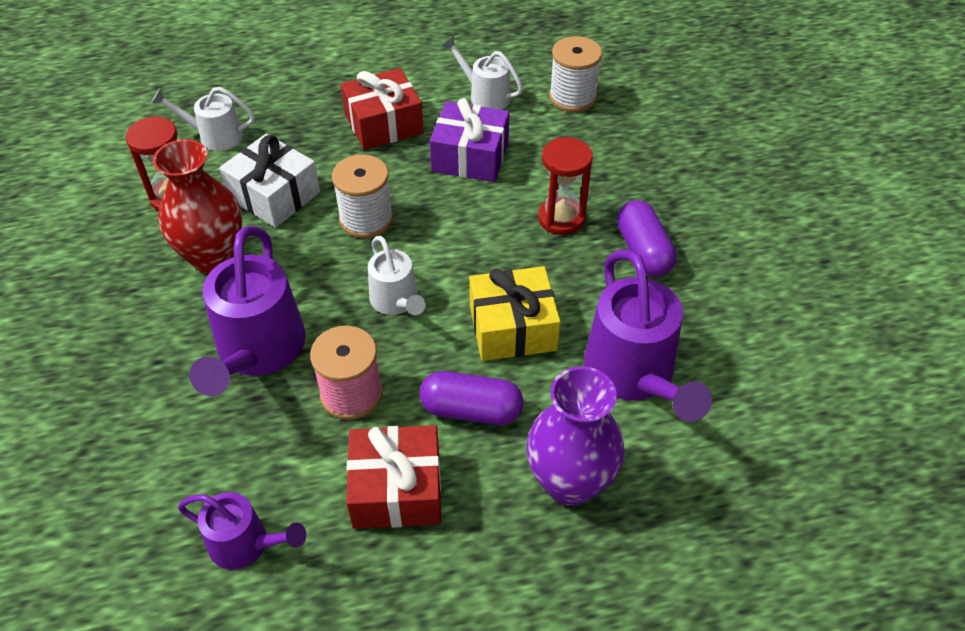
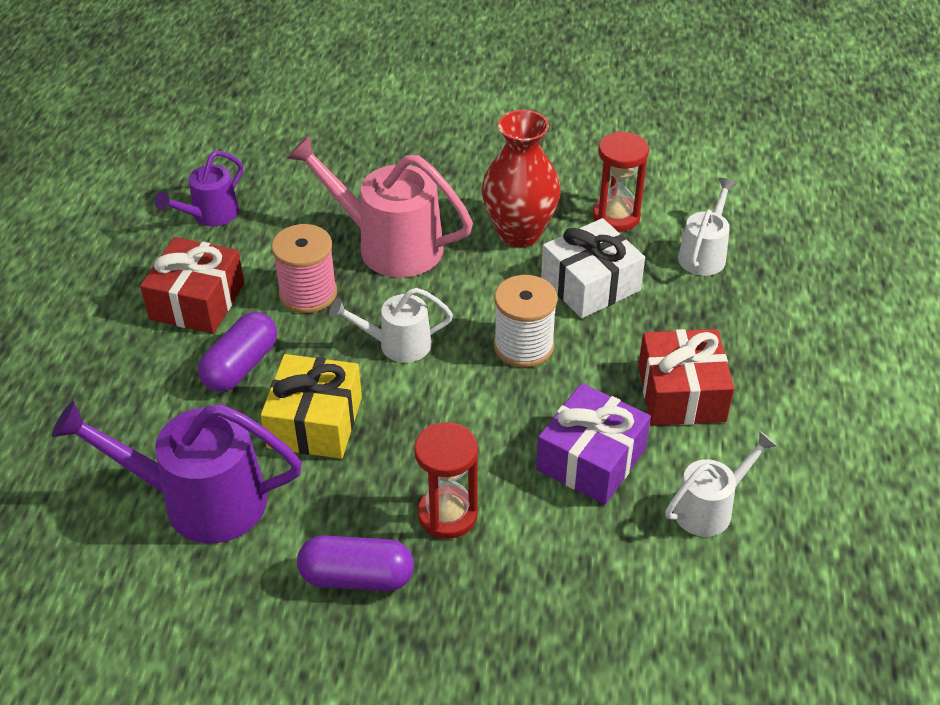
camera: 110 degrees right, 5 degrees down
(257, 352) = (388, 245): purple watering can -> pink watering can
(570, 482) = (125, 411): purple vase -> none
(572, 97) = (677, 609): white spool -> none

